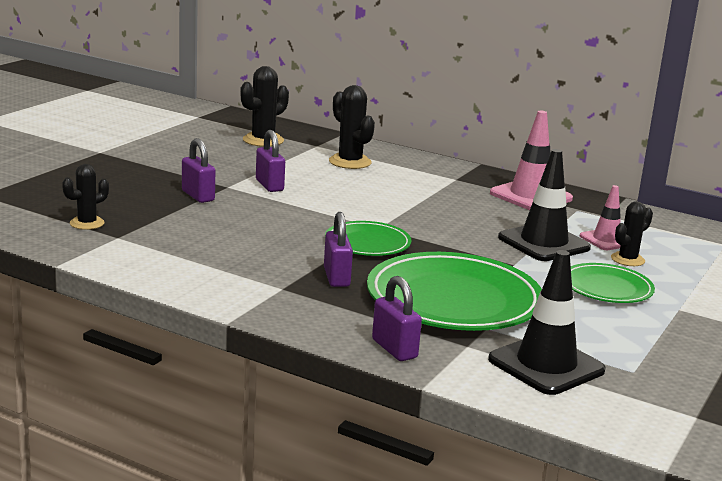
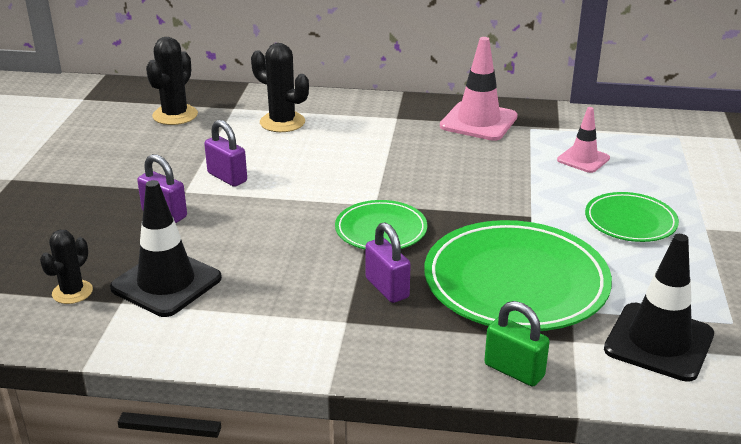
camera: 20 degrees left, 10 degrees up
(394, 349) = (514, 370): purple padlock -> green padlock
(543, 243) = (535, 179): black traffic cone -> black traffic cone (166, 283)
(627, 259) = (619, 179): black cactus -> none

